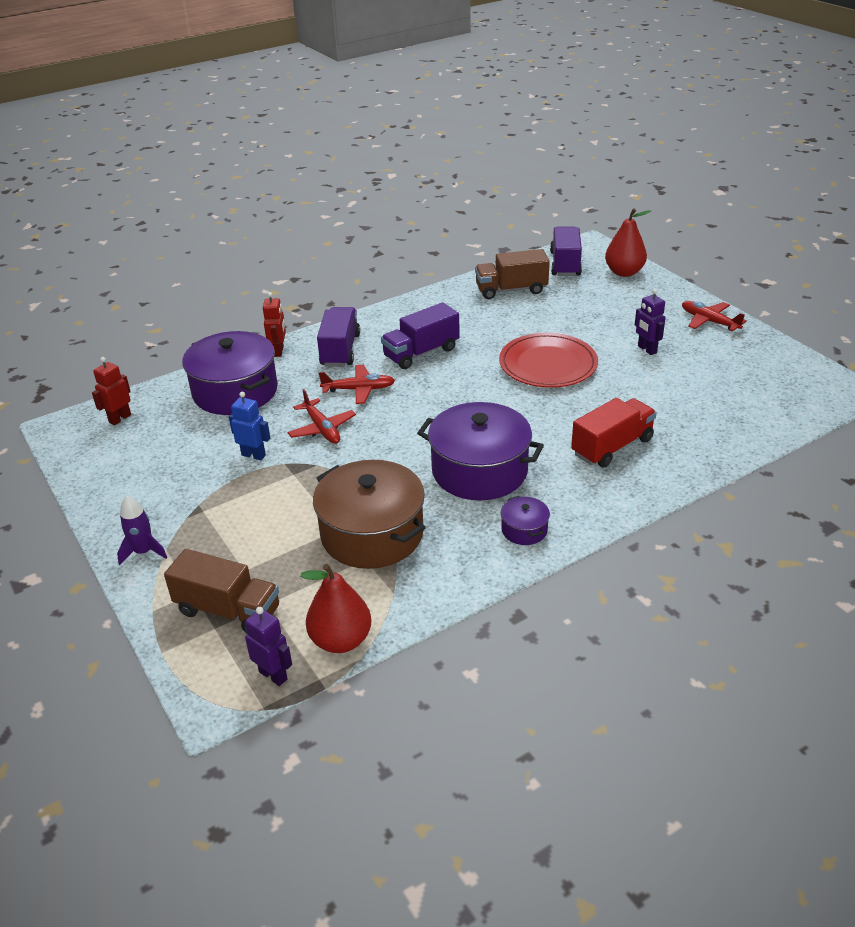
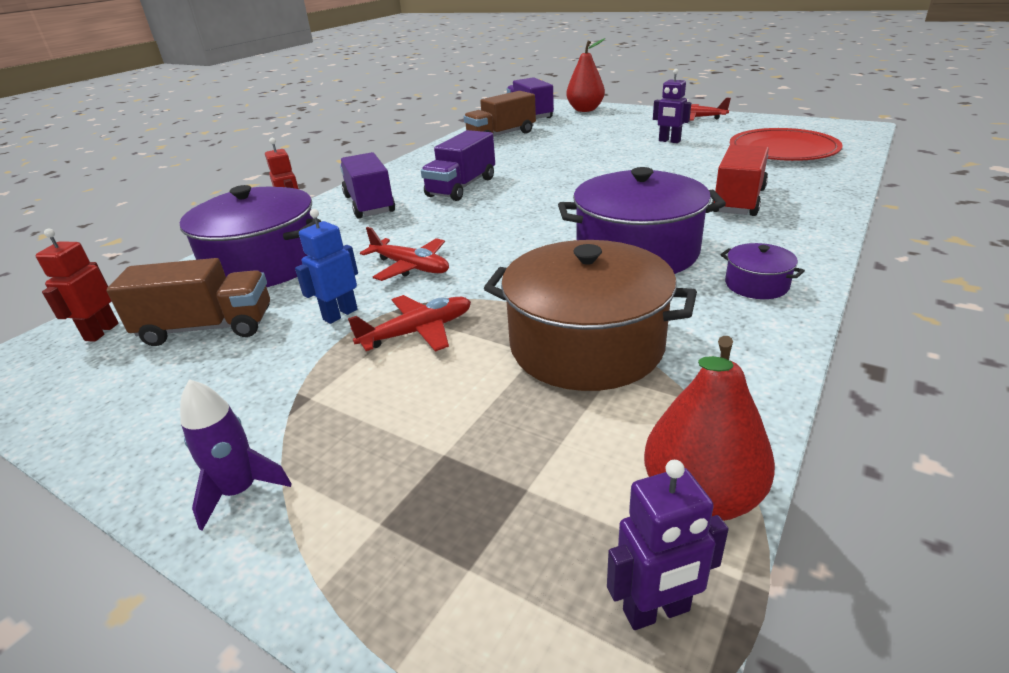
camera: 25 degrees left, 5 degrees down
(228, 610) = (468, 527): brown truck -> brown truck (207, 328)
(253, 455) = (340, 314): blue robot -> blue robot turned 45 degrees counterclockwise
(273, 675) = (656, 611): purple robot -> purple robot turned 150 degrees clockwise
(358, 389) = (422, 226): red plane -> red plane (417, 332)
(548, 364) = (597, 167): red plate -> red plate (783, 150)

